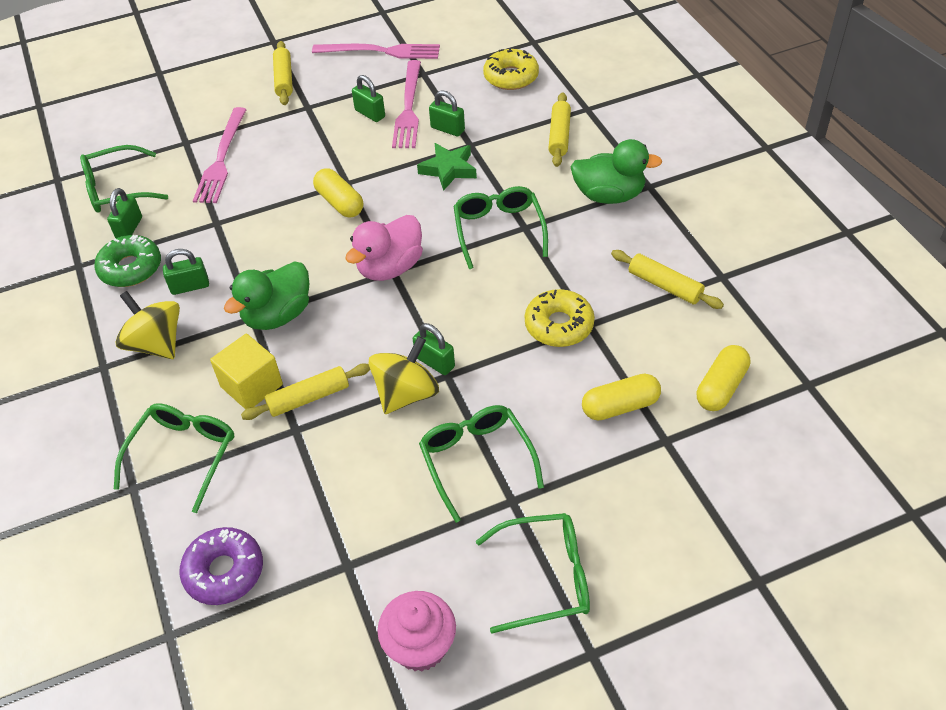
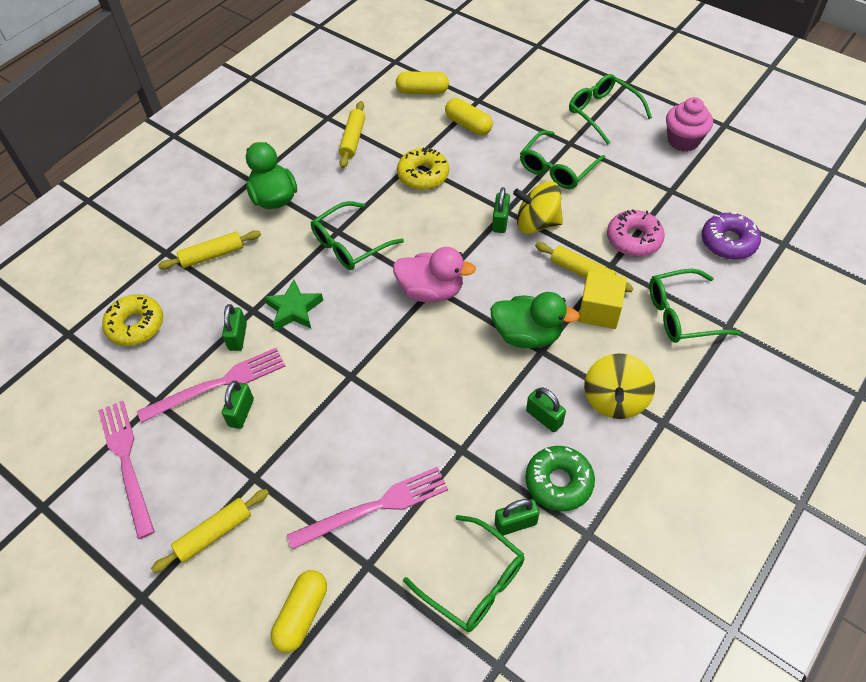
camera: 120 degrees left, 5 degrees up
(310, 474) = (634, 239): none -> pink donut
(340, 202) = (379, 366): yellow capsule -> yellow capsule (302, 615)

